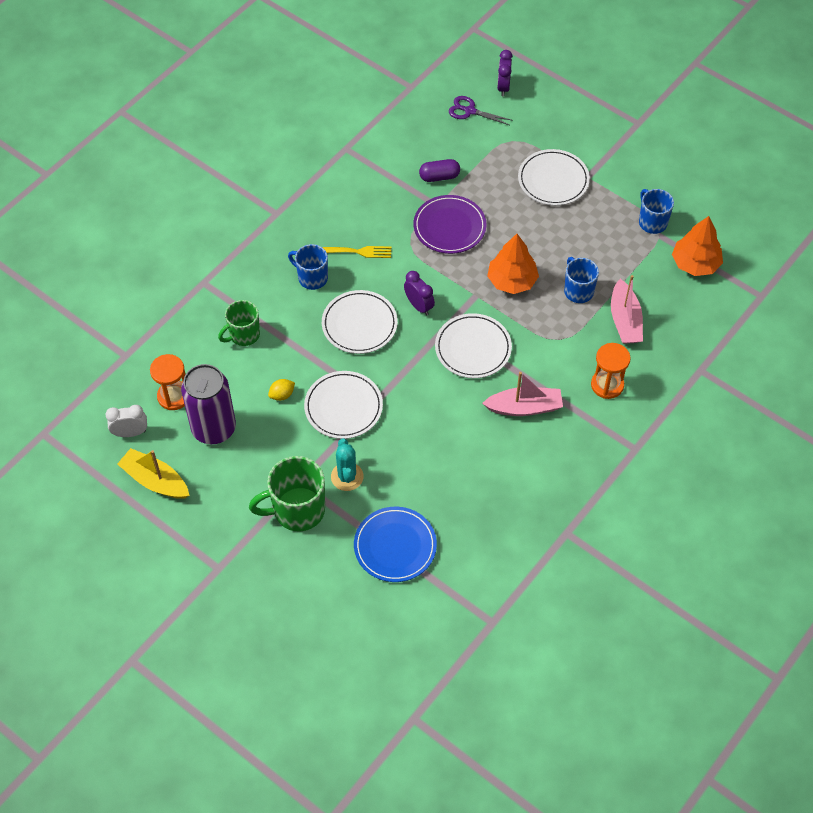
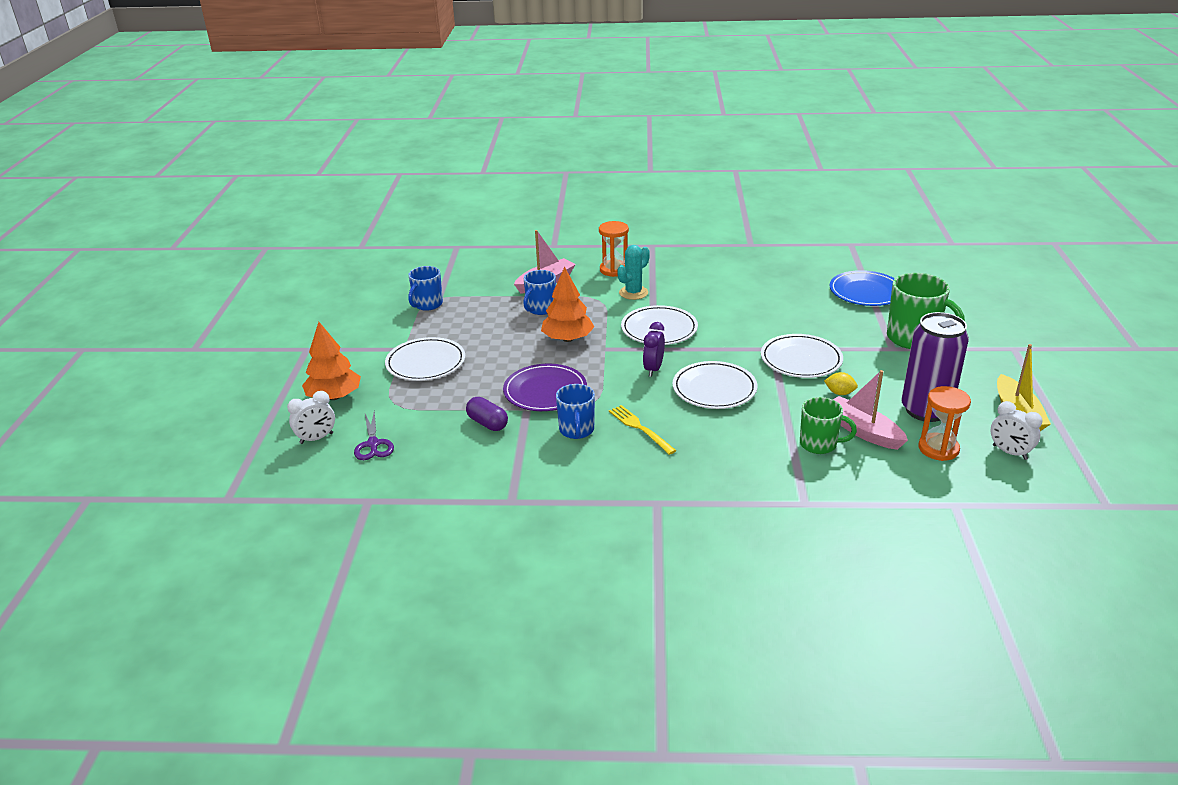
camera: 125 degrees left, 25 degrees down
(312, 278) = (703, 438): blue mug -> blue mug (576, 430)
(347, 477) = (852, 331): turquoise cactus -> turquoise cactus (633, 293)
(503, 87) = (316, 438): purple clock -> white clock
(524, 407) = (680, 290): pink boat -> pink boat (862, 431)
(695, 263) = (453, 276): orange tree -> orange tree (334, 397)

